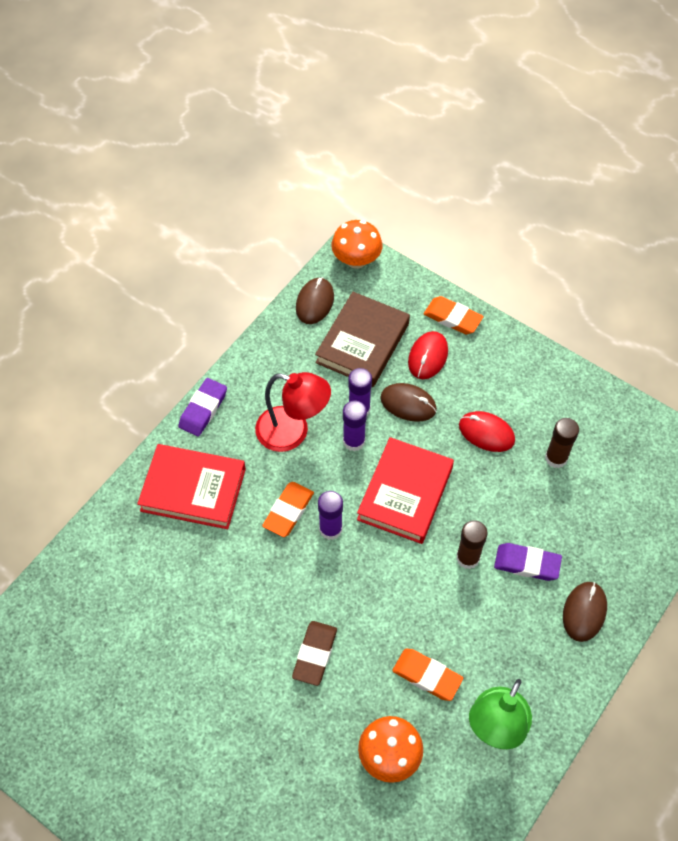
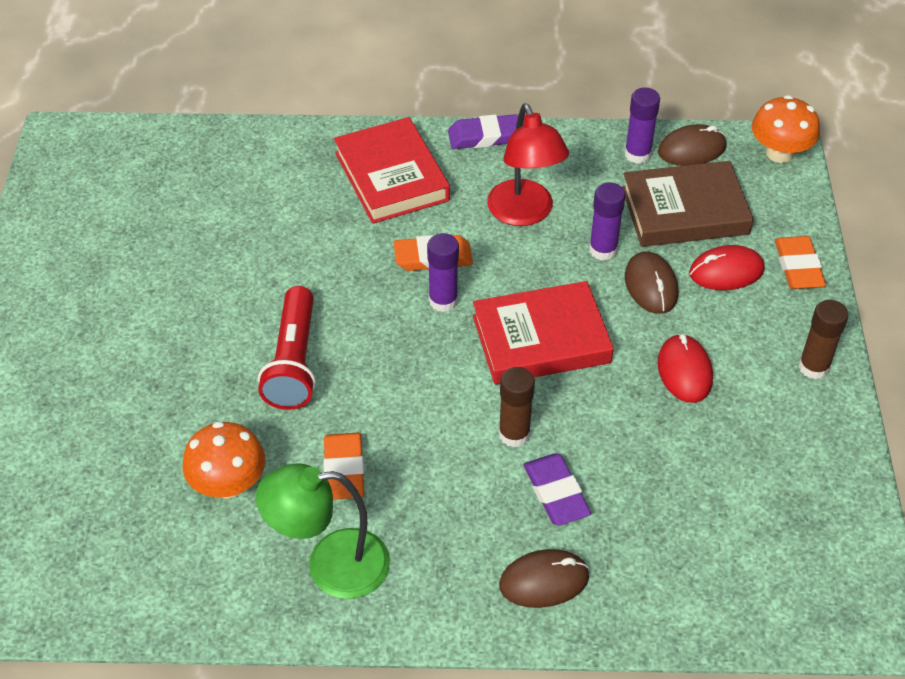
camera: 55 degrees right, 10 degrees down
(314, 654) = (293, 362): brown eraser -> red flashlight
(354, 441) = (561, 265): purple glue stick -> purple glue stick (637, 154)
(556, 458) = (717, 452): brown glue stick -> brown glue stick (813, 367)

